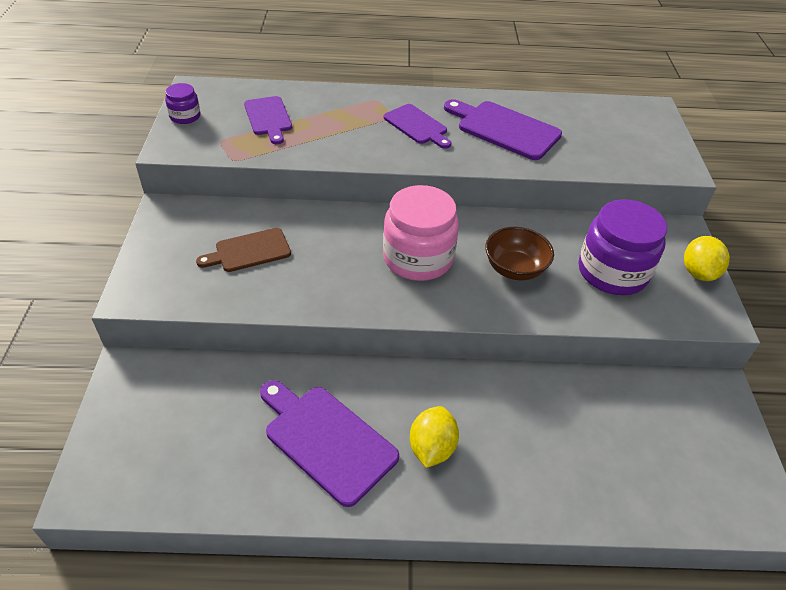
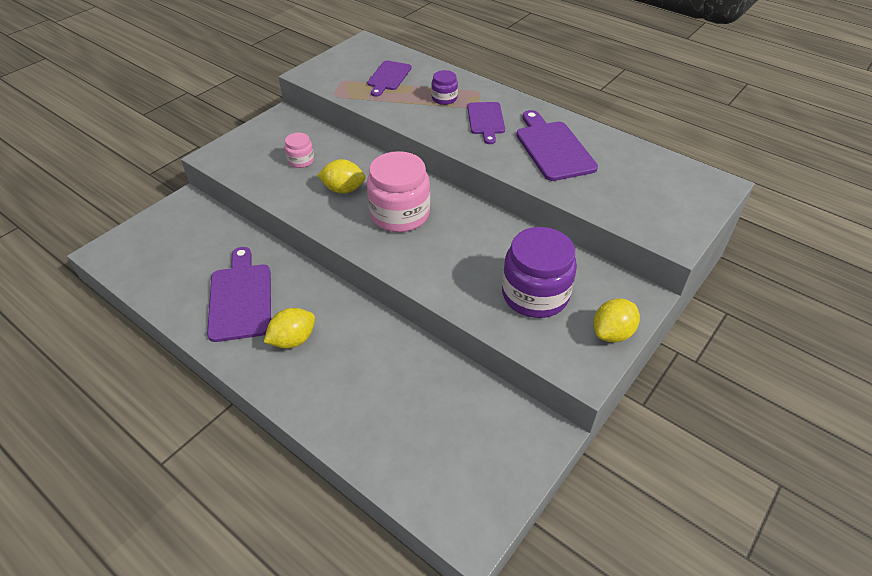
camera: 40 degrees right, 0 degrees up
(185, 116) = (338, 58): purple jar -> purple jar (444, 98)
(249, 251) = (301, 160): brown cutting board -> pink jar
(333, 260) = (343, 189): none -> yellow lemon
(514, 269) = (460, 254): brown bowl -> none

